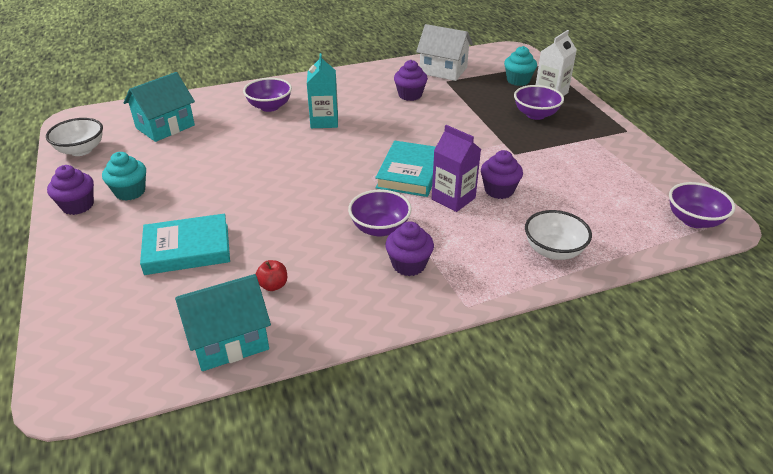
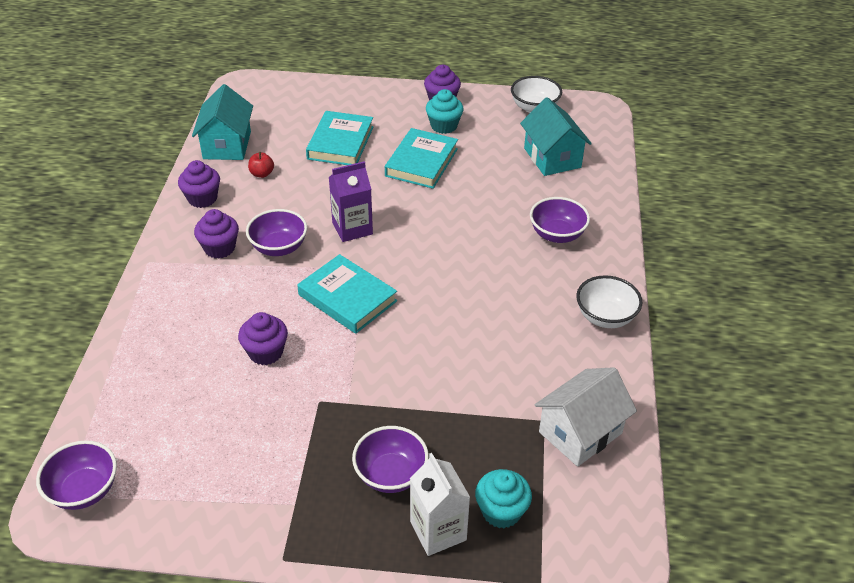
camera: 115 degrees right, 5 degrees up
(202, 188) = (421, 162): none -> turquoise book
(324, 121) = (497, 267): turquoise carton -> none
(410, 95) = (521, 364): purple cupcake -> purple cupcake (202, 198)
(453, 198) = (281, 312): purple carton -> purple carton (352, 228)
(553, 251) = (152, 345): white bowl -> white bowl (605, 317)

